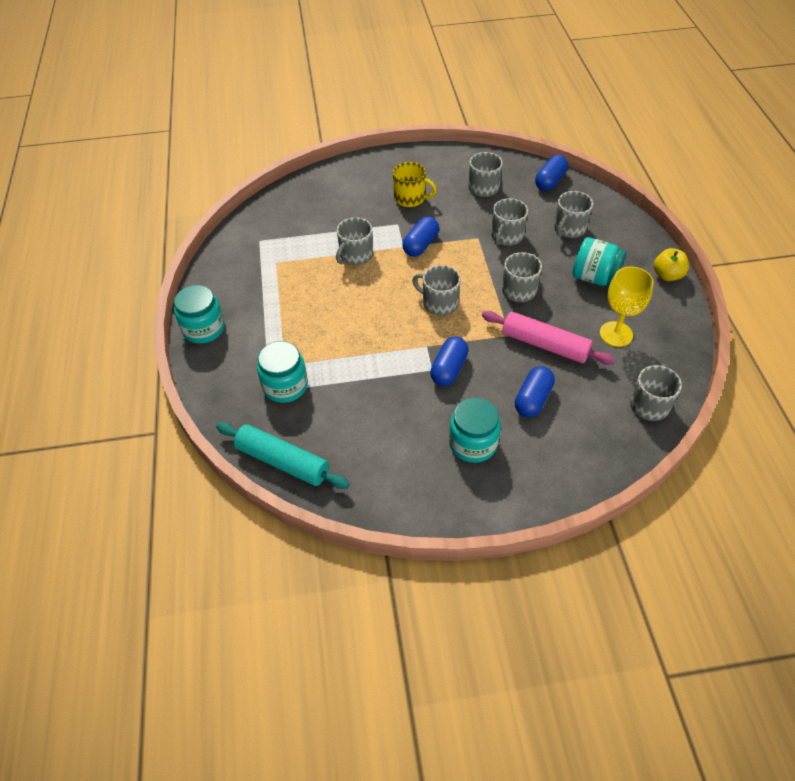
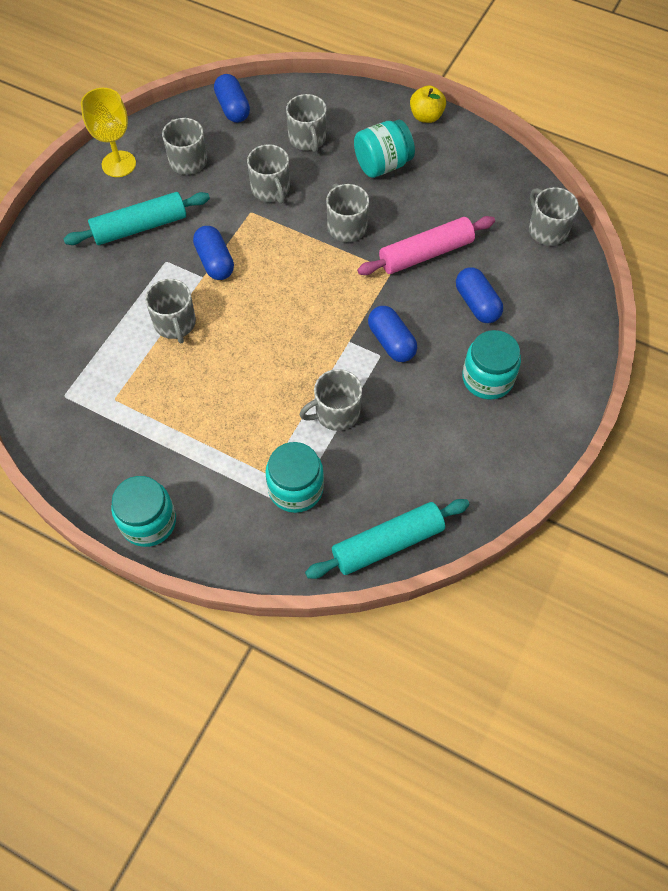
camera: 55 degrees left, 10 degrees up
(410, 198) = (140, 227): yellow mug -> turquoise rolling pin
(439, 303) = (305, 297): grey mug -> grey mug (336, 413)
(616, 334) = (457, 197): yellow goblet -> yellow goblet (119, 164)

